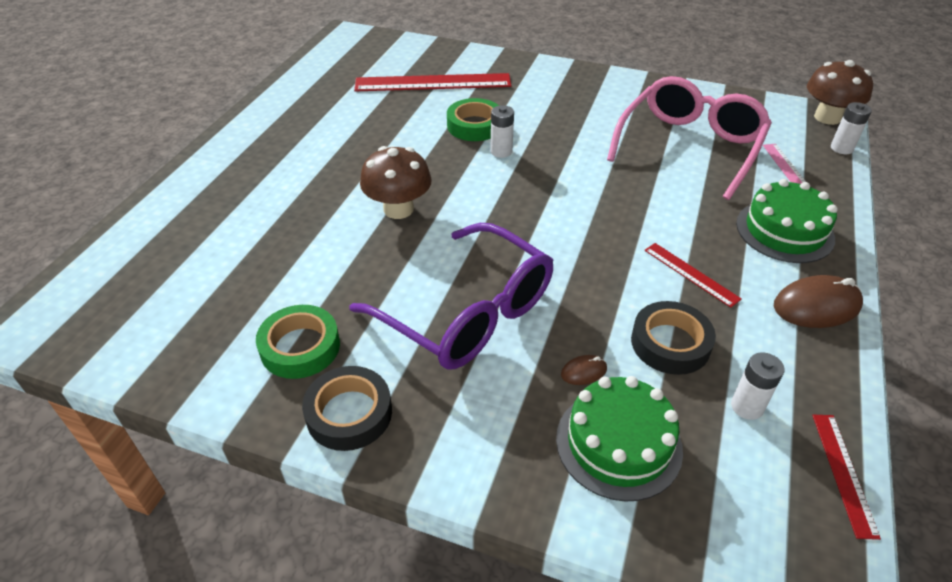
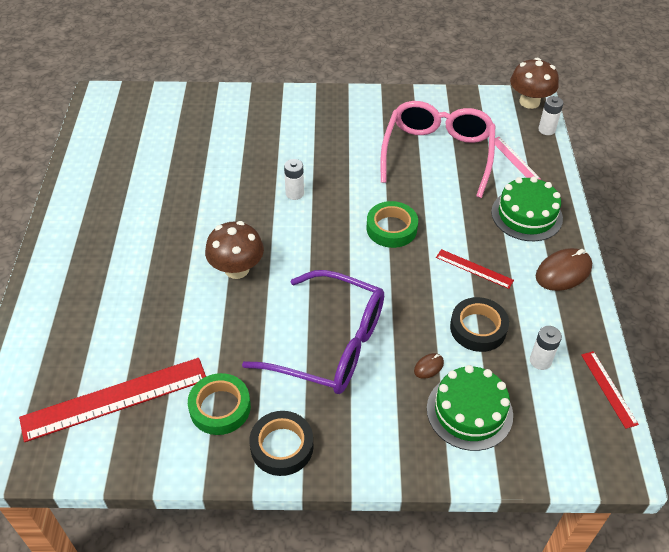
camera: 20 degrees left, 5 degrees up
(433, 82) = (206, 135): red ruler -> red ruler (115, 398)
(474, 125) = (262, 172): green tape -> green tape (391, 228)

